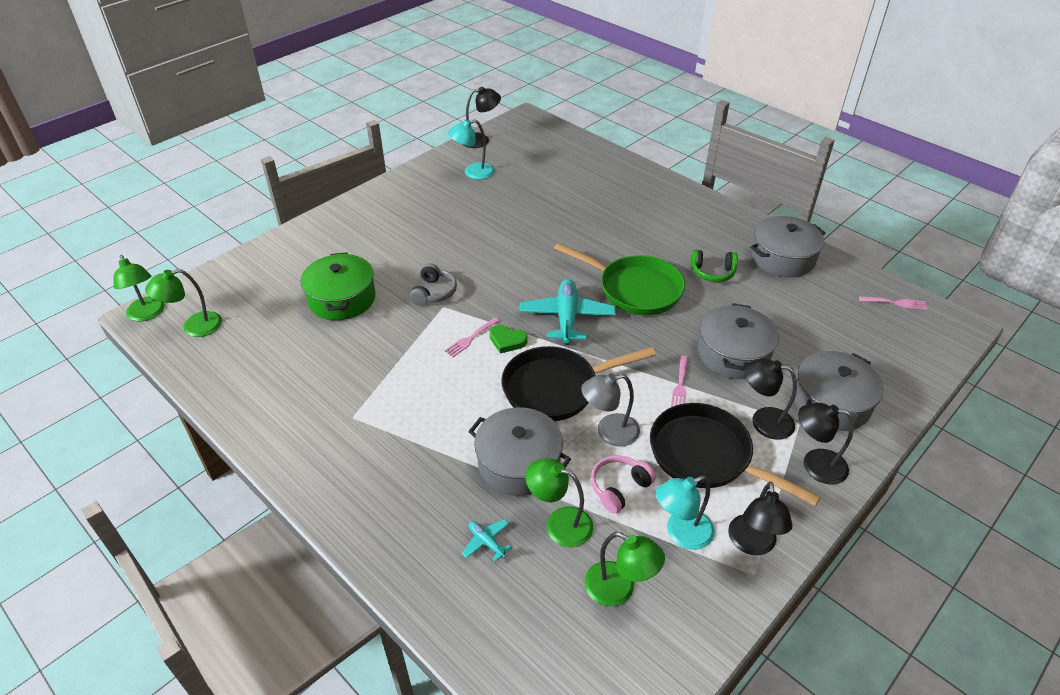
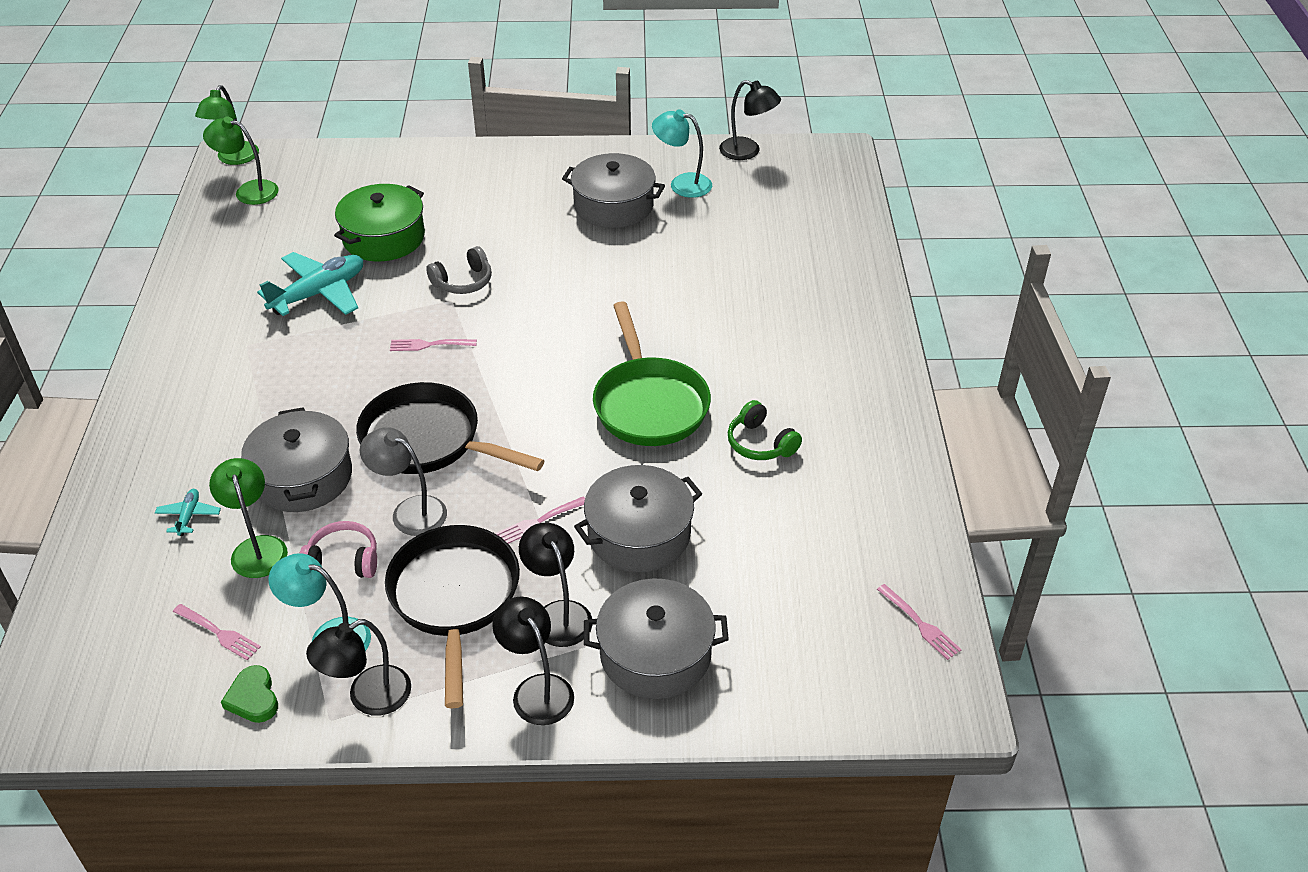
camera: 45 degrees right, 0 degrees up
(507, 341) = (455, 369): green heart -> green heart (253, 698)
(567, 317) = (540, 385): turquoise plane -> turquoise plane (319, 293)
(619, 589) = (218, 633): green lamp -> pink fork
(783, 258) = (870, 483): grey pot -> grey pot (613, 206)

